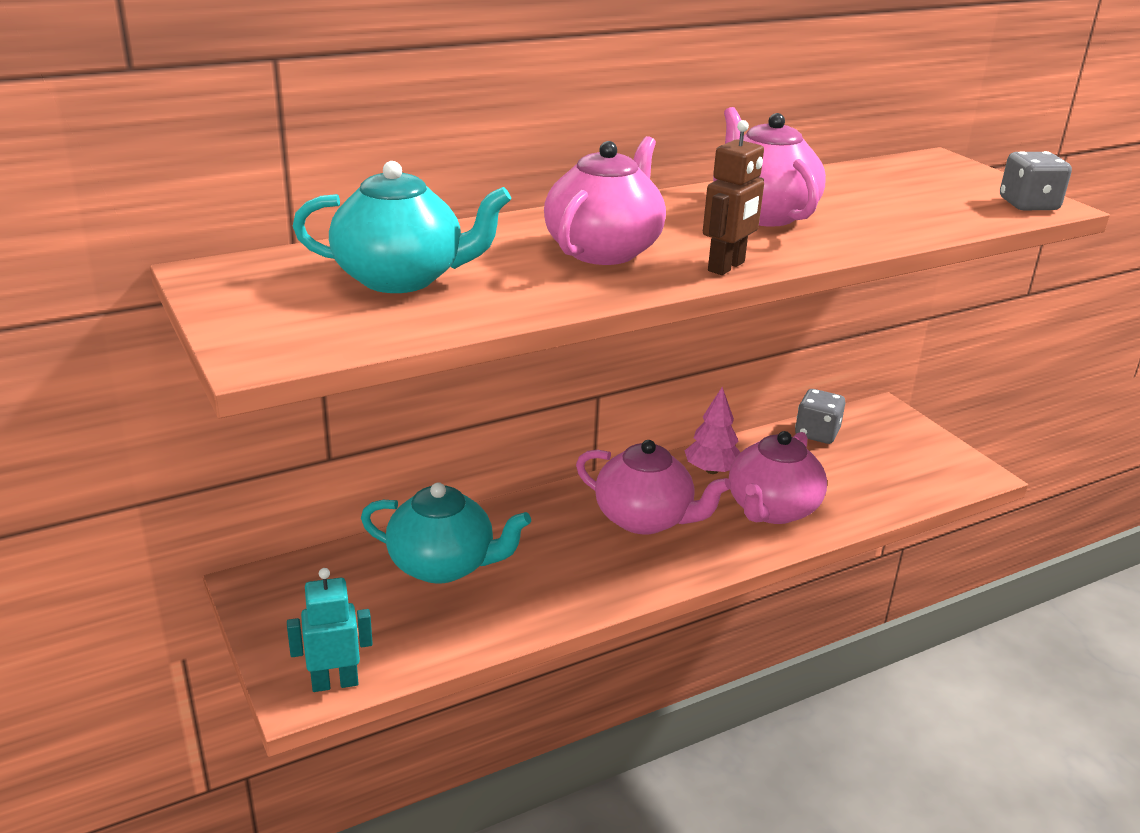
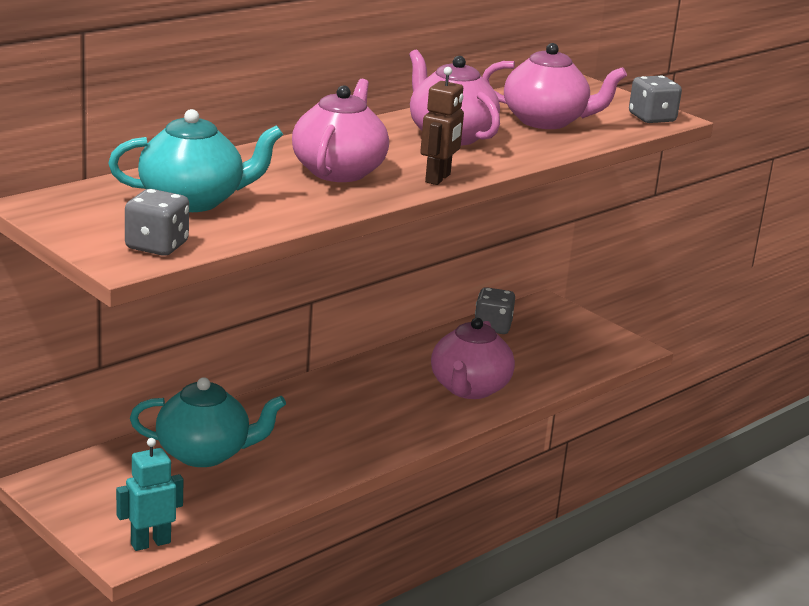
camera: 15 degrees left, 5 degrees down
(316, 336) = (157, 246): none -> grey dice
(645, 519) = (365, 404): pink teapot -> pink teapot (546, 121)
(711, 470) = (410, 363): pink tree -> none

